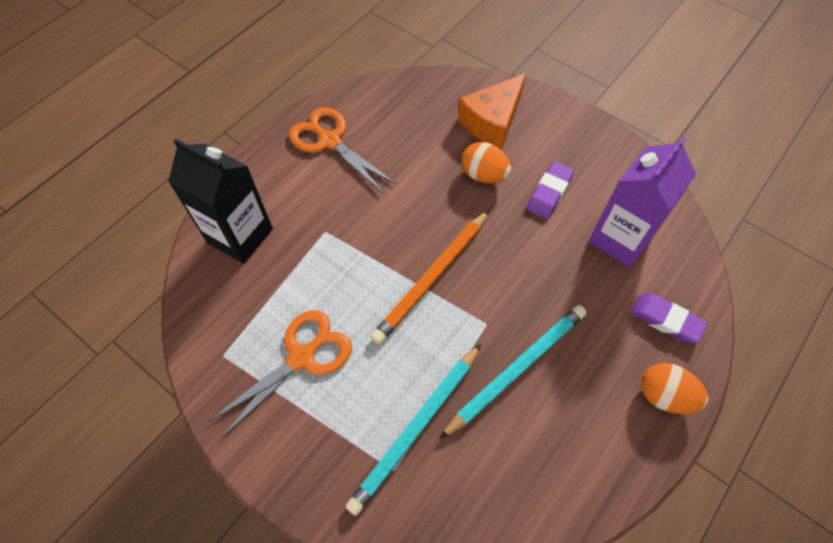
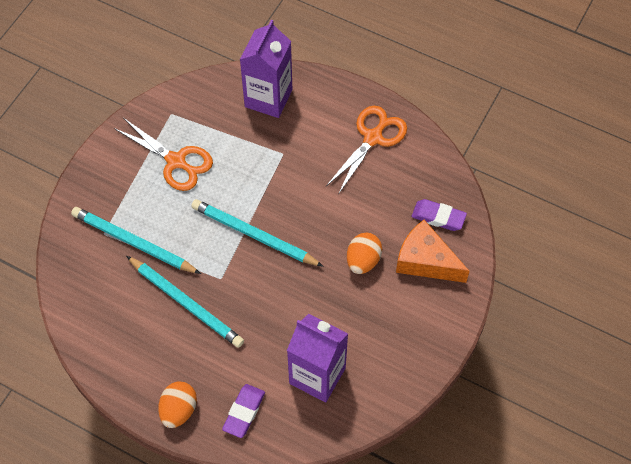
camera: 80 degrees right, 0 degrees up
(240, 235) = (268, 98): black carton -> purple carton
(432, 277) = (254, 235): orange pencil -> turquoise pencil
(549, 193) = (354, 315): purple eraser -> purple eraser (438, 217)

